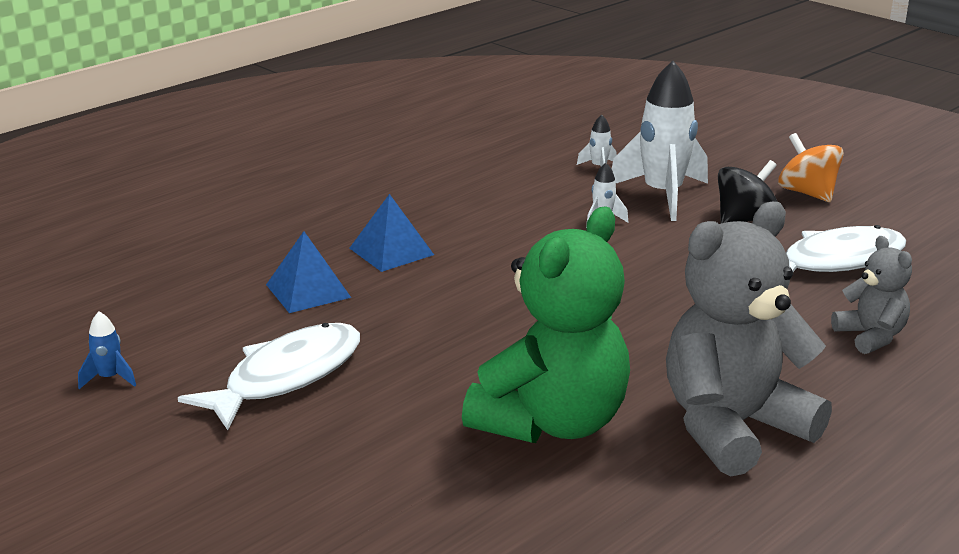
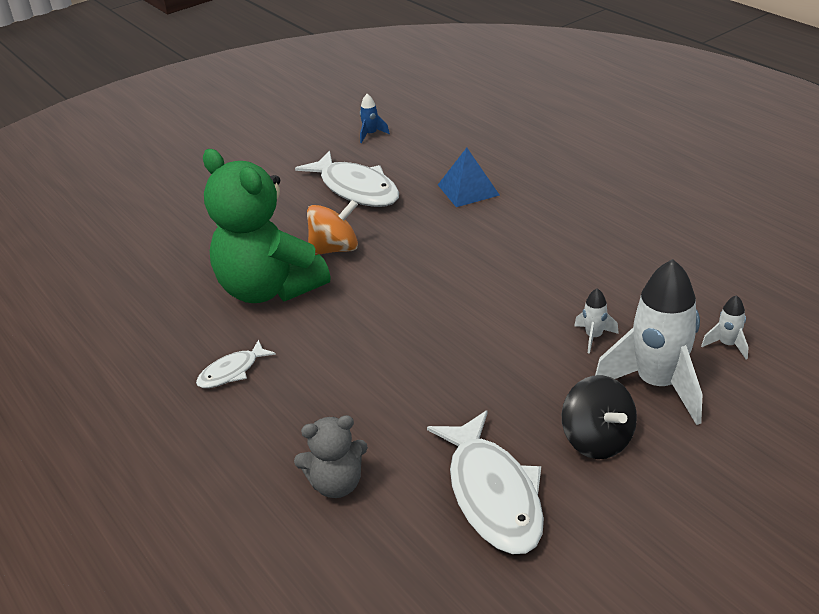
camera: 100 degrees right, 10 degrees up
(391, 251) = (529, 222): blue pyramid -> none
(732, 427) = (232, 371): grey teddy bear -> white fish
(807, 193) = (678, 511): orange spinning top -> orange spinning top (335, 249)

